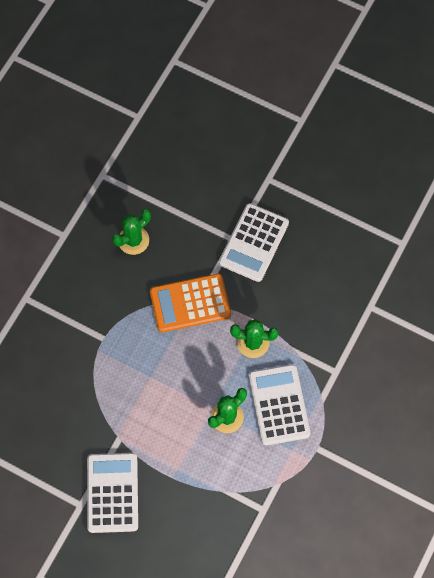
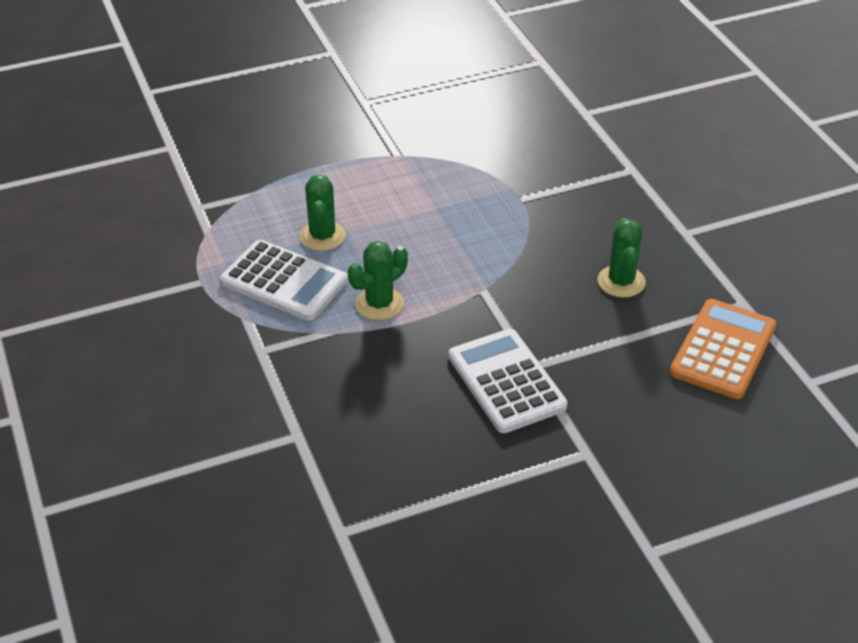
camera: 130 degrees right, 25 degrees down
(112, 493) = (349, 125): white calculator -> none
(190, 303) = (487, 282): orange calculator -> orange calculator (723, 350)

